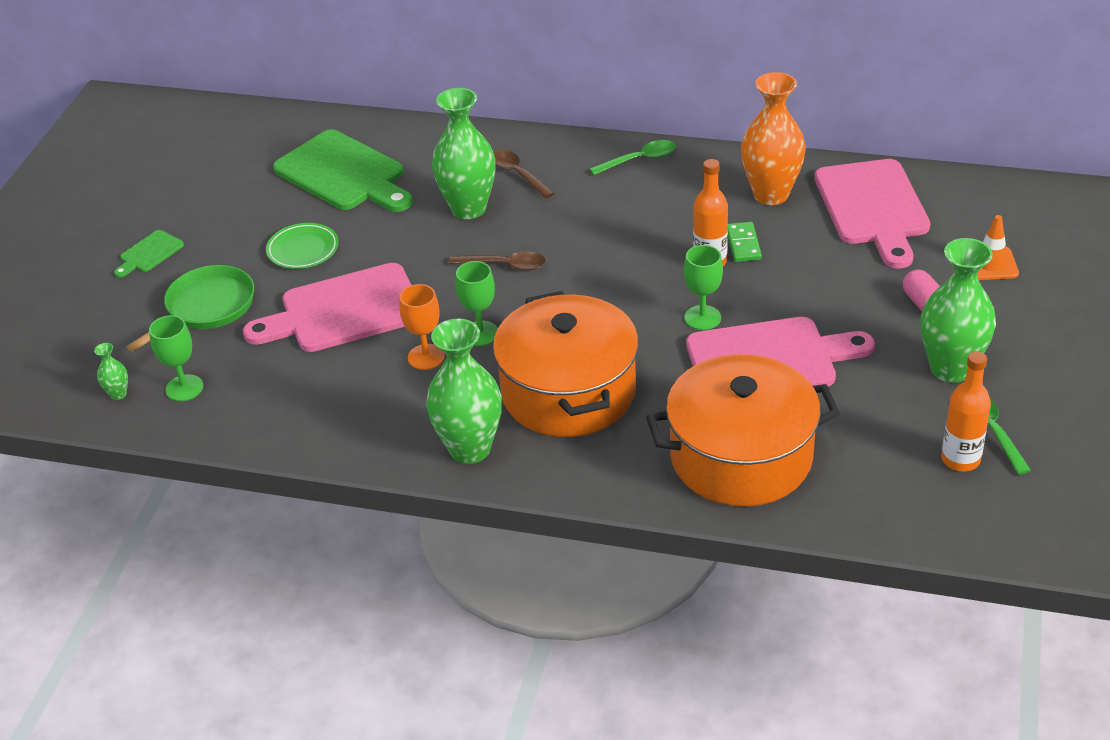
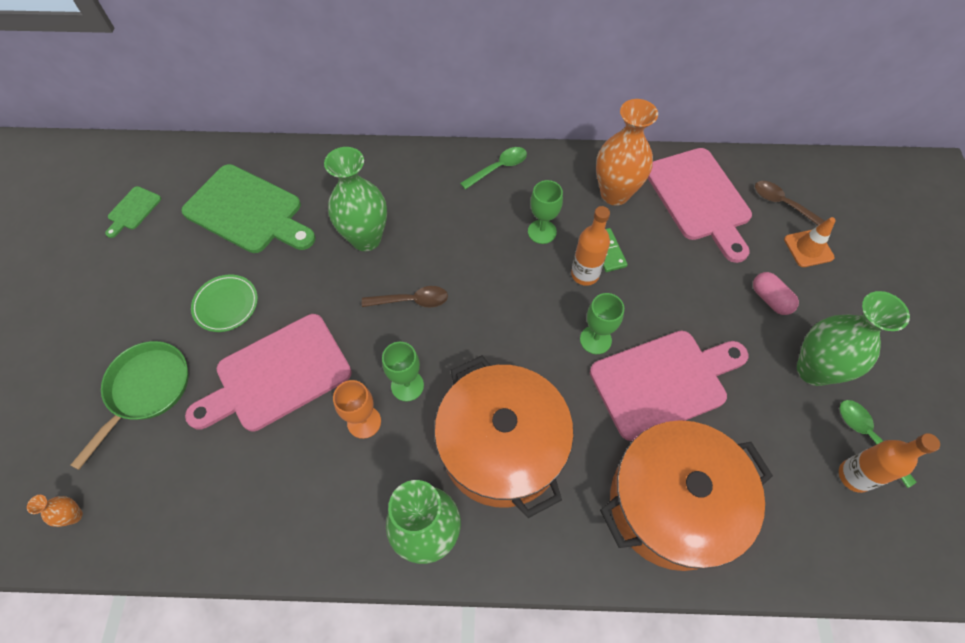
camera: 15 degrees left, 20 degrees up
(118, 394) = (74, 516): green vase -> orange vase
(149, 253) = (81, 328): green cutting board -> green cutting board (133, 210)
(184, 388) = (139, 497): green goblet -> green goblet (542, 232)
(517, 174) = (400, 195): brown spoon -> brown spoon (783, 204)

